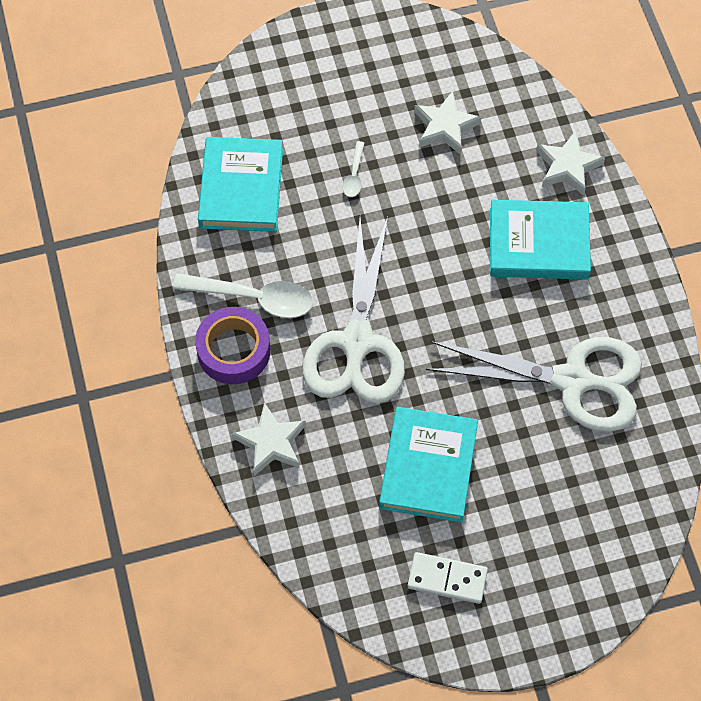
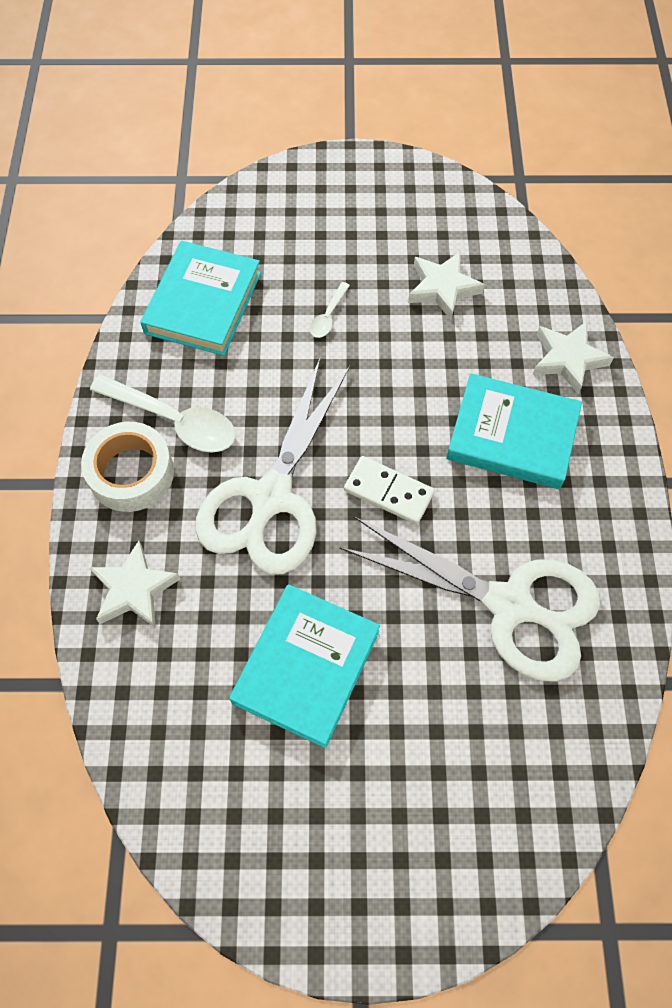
camera: 15 degrees right, 0 degrees up
(234, 350) = (131, 473): purple tape -> white tape
(447, 579) = (285, 818): white domino -> white domino (388, 492)

